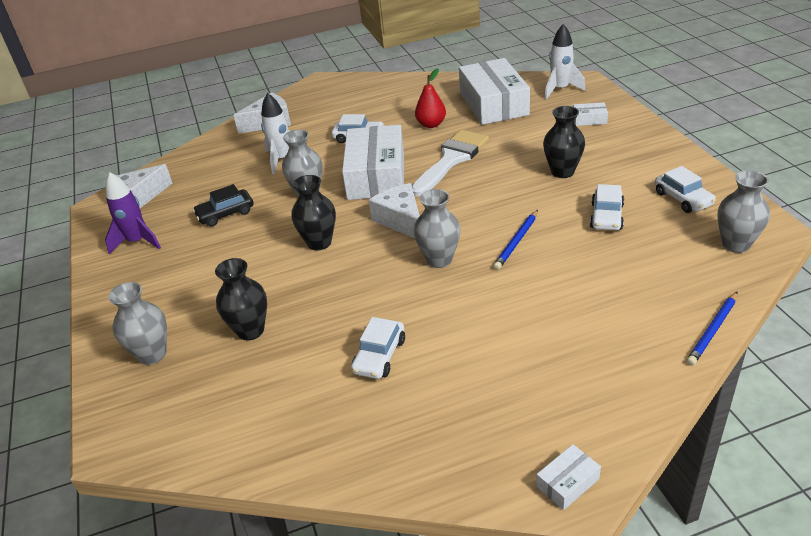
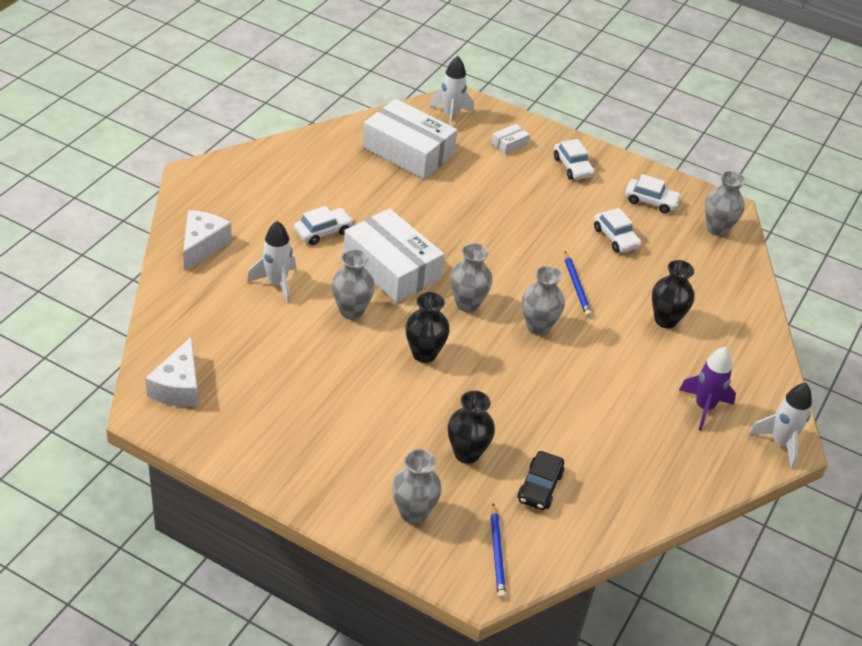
camera: 50 degrees left, 5 degrees up
(137, 242) = (248, 428): purple rocket -> purple rocket (704, 407)
(225, 214) = (298, 363): black car -> black car (540, 487)
(379, 356) = (585, 423): white car -> white car (572, 167)
(401, 220) = (467, 304): white cheese -> grey vase
(431, 124) = (376, 193): red pear -> none
(451, 160) = (440, 227): white brush -> none
(562, 172) = (543, 207): black vase -> black vase (665, 320)
(567, 483) = (780, 443): white box -> white rocket
(713, 330) = (761, 302): blue pencil -> blue pencil (497, 553)

